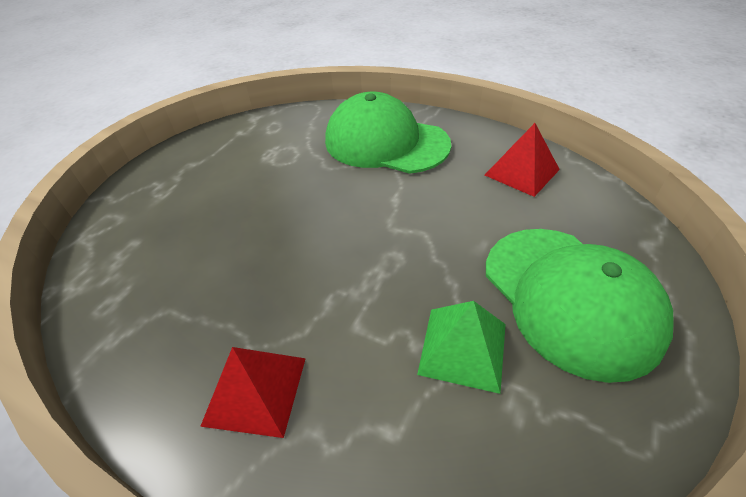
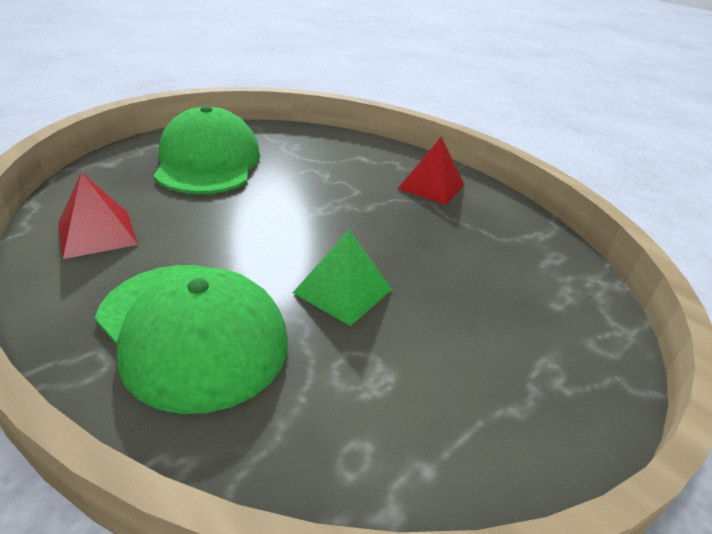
camera: 165 degrees left, 10 degrees down
(463, 348) = (299, 166): green pyramid -> green pyramid (343, 290)

